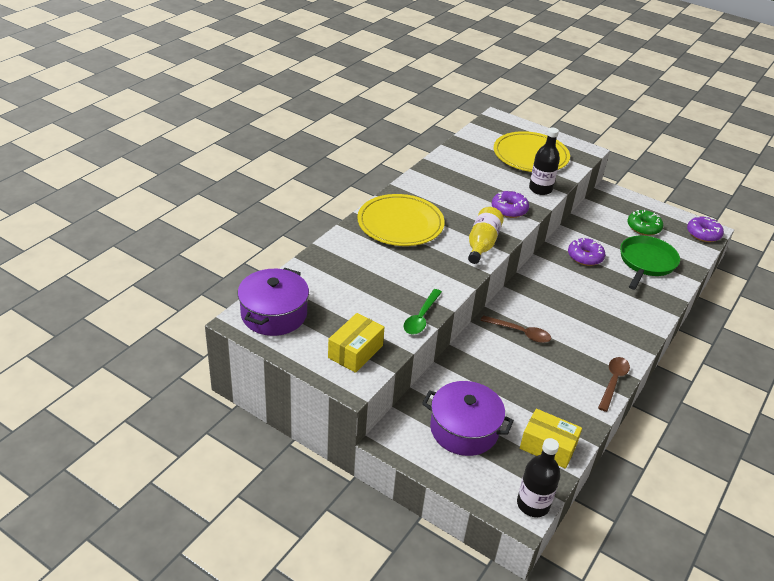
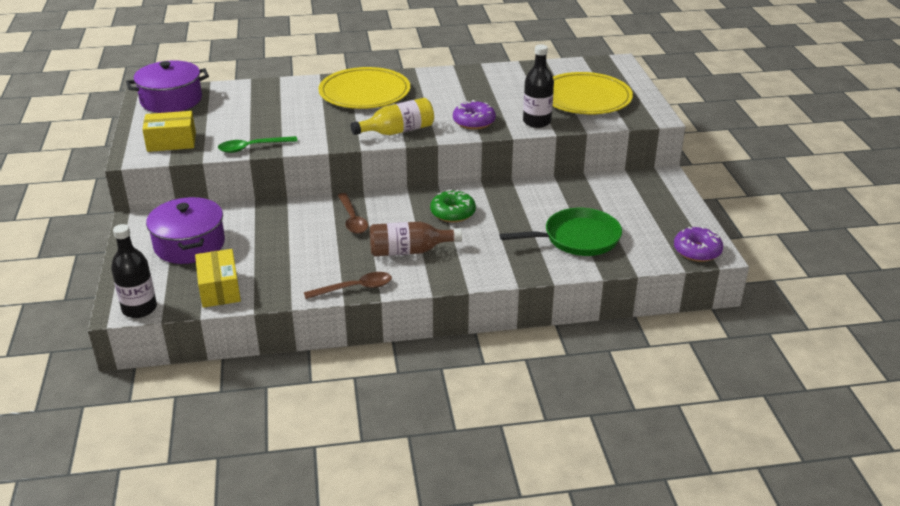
camera: 50 degrees right, 5 degrees down
(585, 257) = (524, 205): purple donut -> none
(590, 333) = (409, 251): none -> brown bottle
(643, 227) = (637, 215): green donut -> green donut (453, 213)

